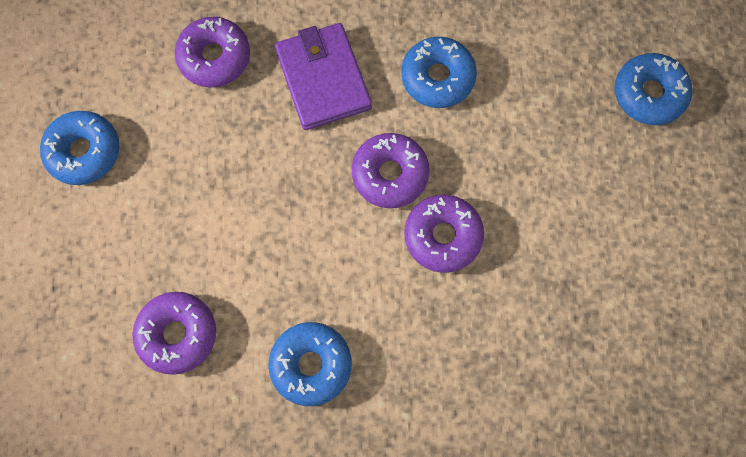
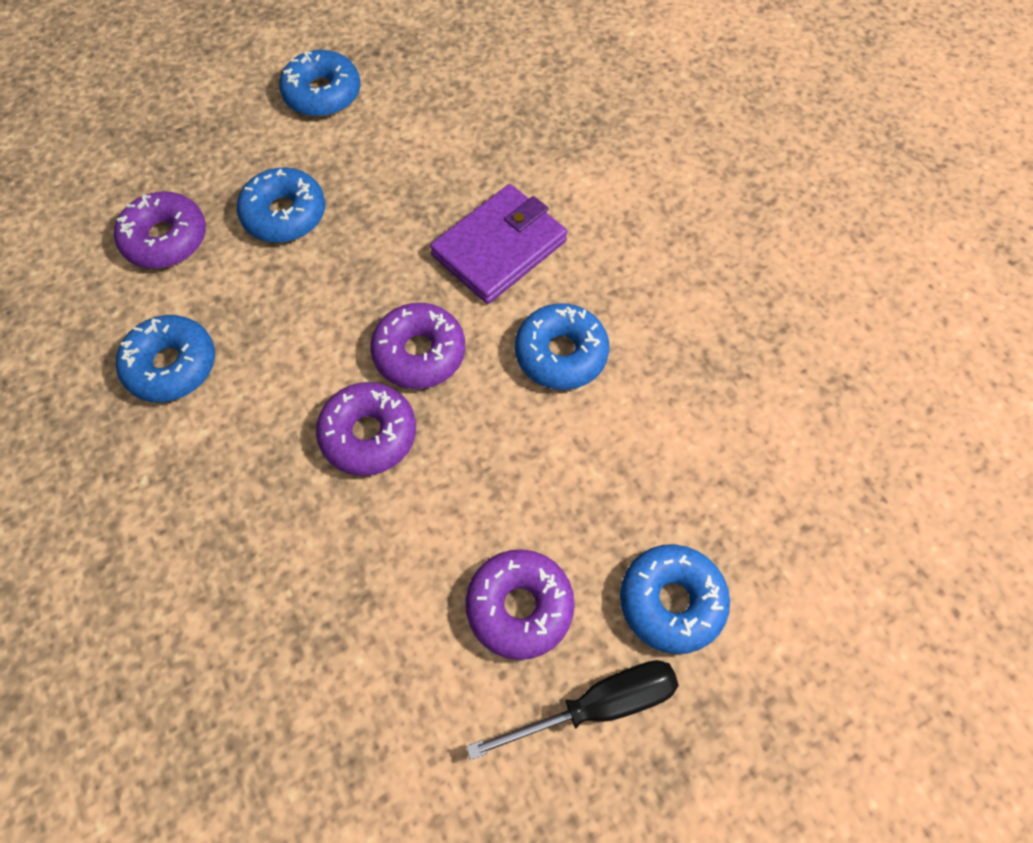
camera: 65 degrees right, 10 degrees down
(203, 228) = (284, 214): none -> blue donut
(214, 57) = (473, 149): purple donut -> purple donut (519, 607)
(696, 169) = (597, 705): none -> black screwdriver

